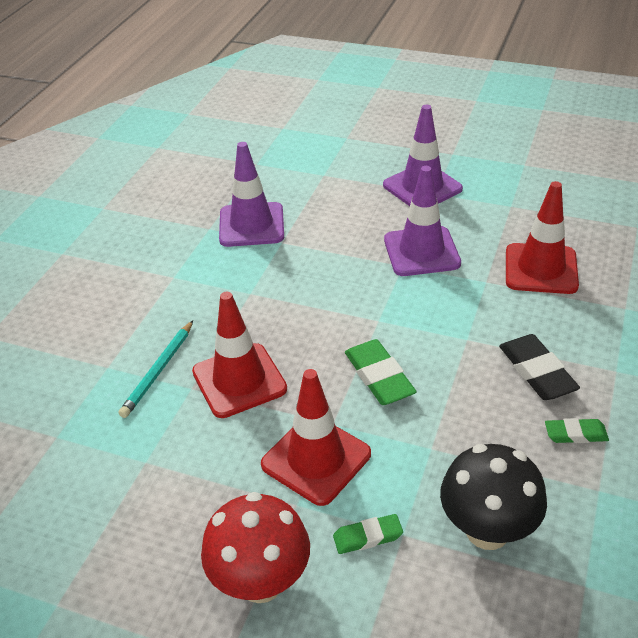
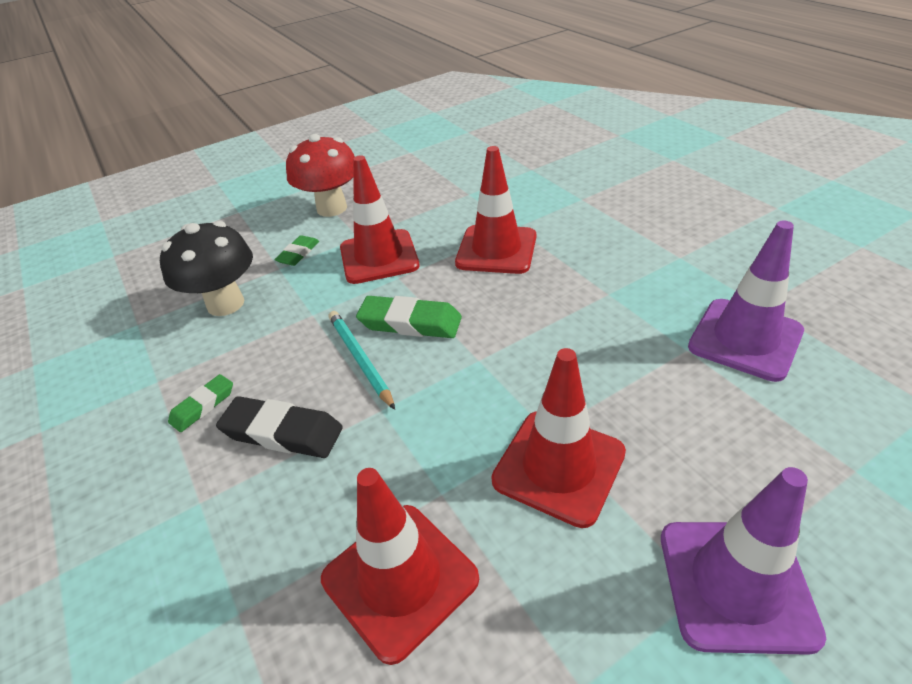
camera: 130 degrees right, 0 degrees up
(158, 371) = (551, 218): turquoise pencil -> turquoise pencil (360, 359)
(421, 251) = (558, 466): purple traffic cone -> red traffic cone

